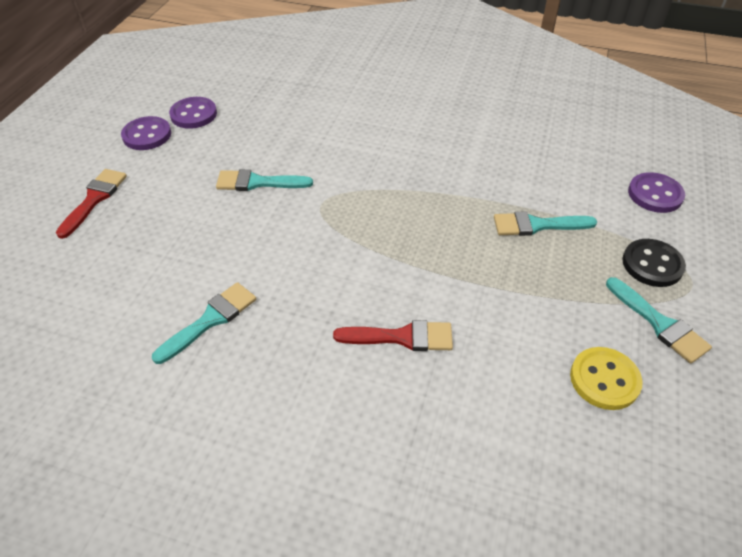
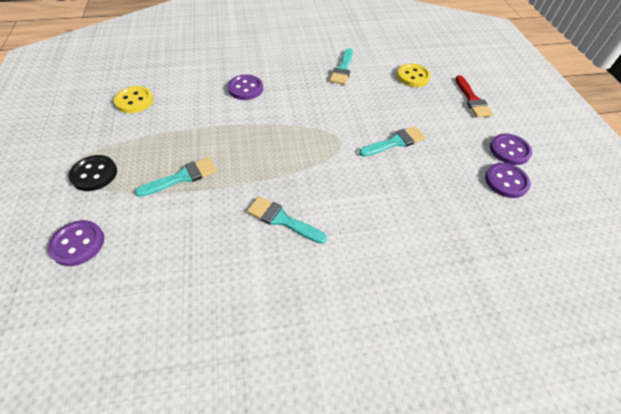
camera: 150 degrees right, 5 degrees up
(120, 263) = (413, 76): none -> yellow button
(402, 337) = (245, 89): red brush -> purple button
(659, 323) = (97, 136): turquoise brush -> turquoise brush (282, 219)

